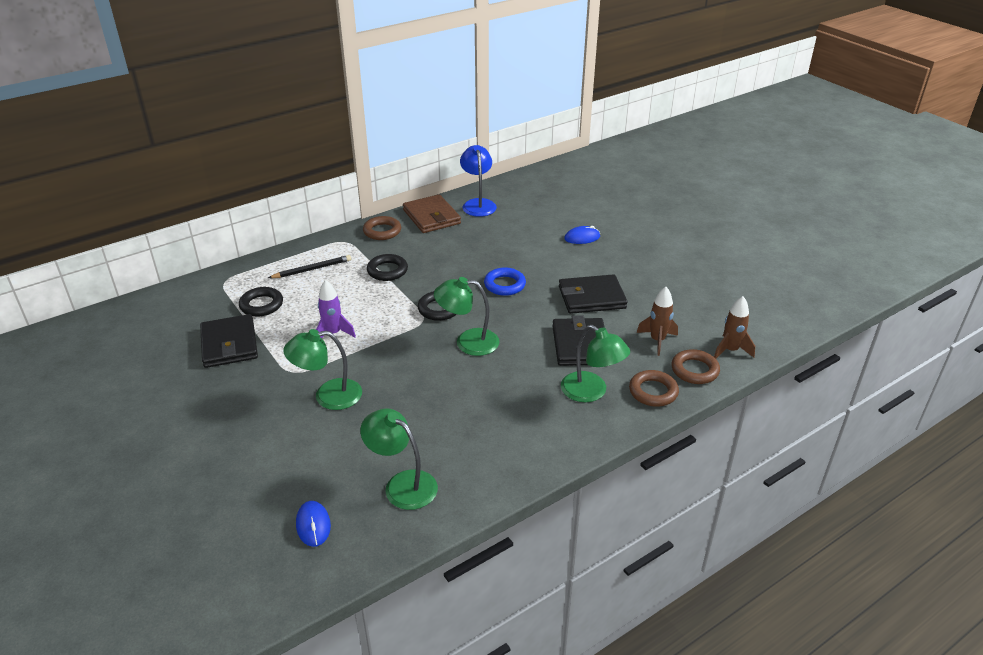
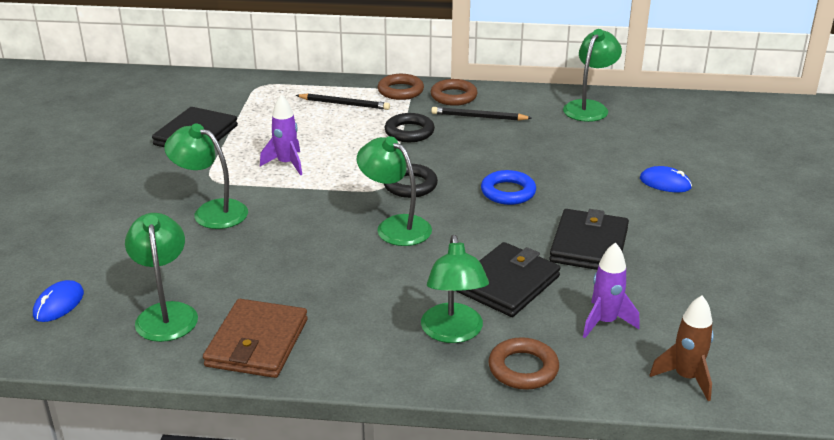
camera: 40 degrees right, 5 degrees down
(261, 305) = (262, 116): black ring -> none
(419, 240) = (479, 117): none -> black pencil
(431, 217) = (521, 101): brown wallet -> brown wallet (257, 343)
(478, 204) = (589, 107): blue lamp -> green lamp
(592, 297) = (589, 245): black wallet -> black wallet turned 75 degrees clockwise
(657, 340) = (605, 322): brown rocket -> purple rocket
(694, 370) = (607, 374): brown ring -> brown ring (400, 91)

